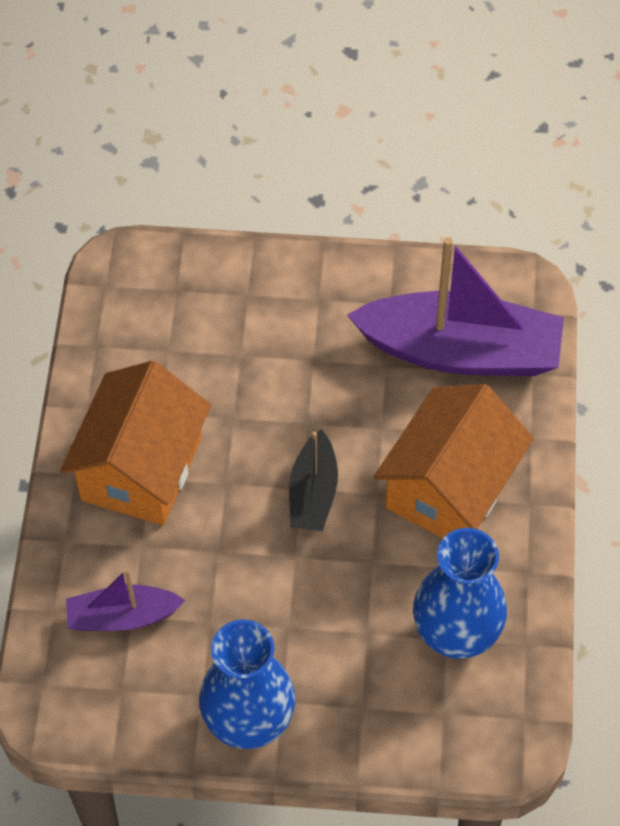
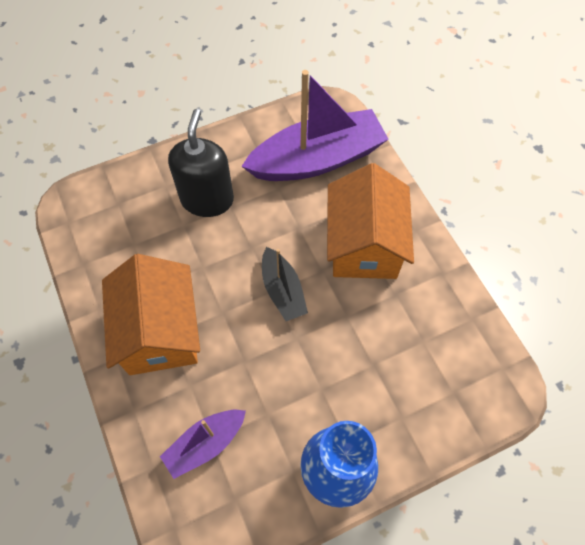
camera: 30 degrees left, 5 degrees up
(288, 337) = (207, 199): none -> black soap dispenser
(456, 634) = (427, 335): blue vase -> none

